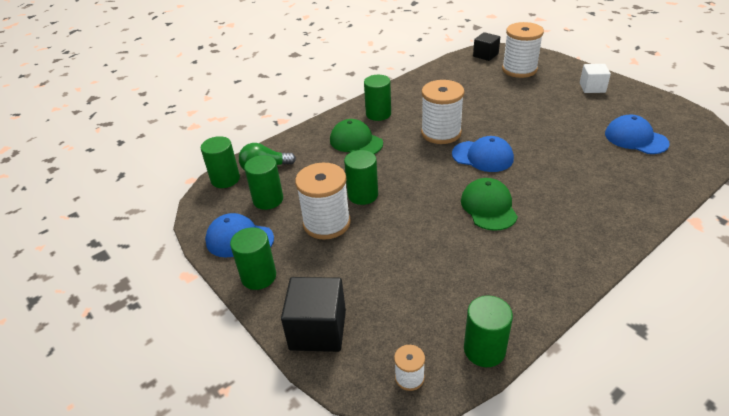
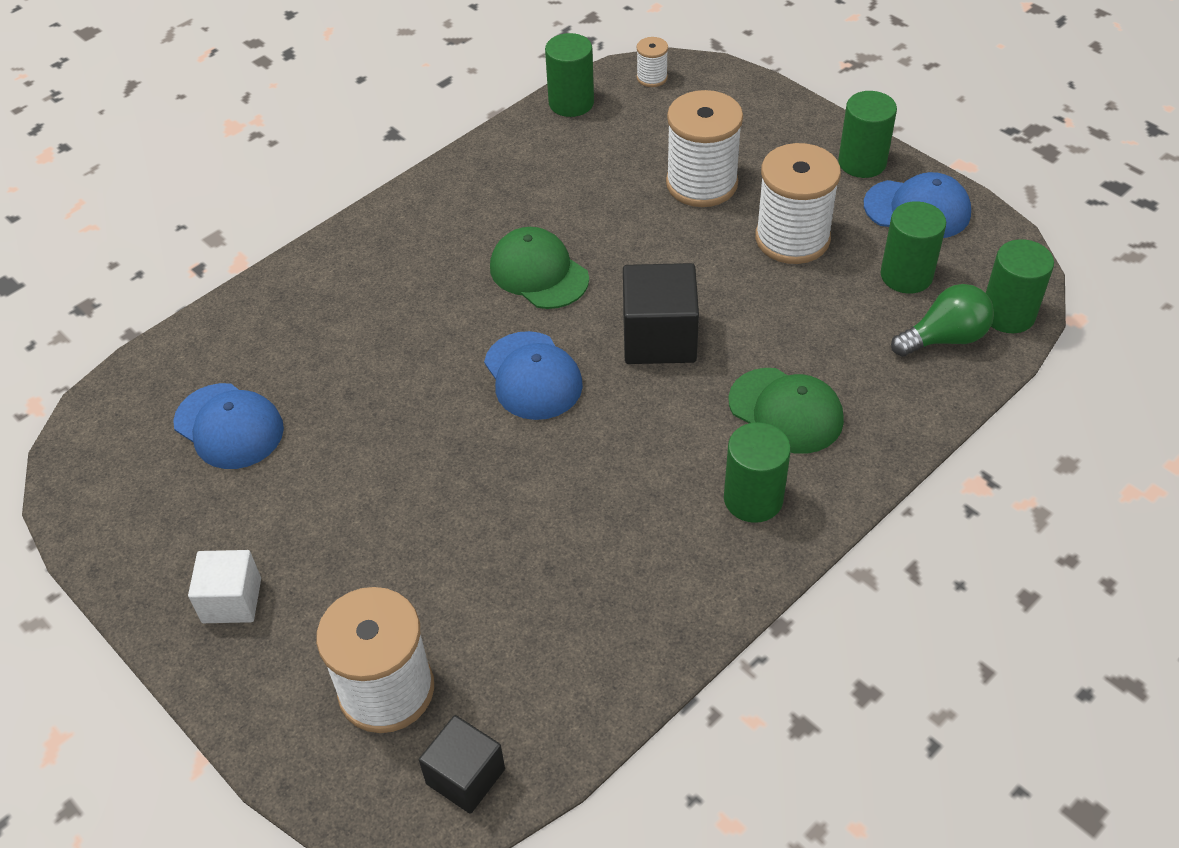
camera: 175 degrees right, 10 degrees up
(318, 330) = (762, 111): black cube -> black cube (659, 338)
(363, 195) = (746, 289): green cylinder -> none
(441, 133) = (610, 438): white spool -> white spool (701, 184)
(482, 156) = (533, 376): blue cap -> blue cap turned 135 degrees counterclockwise
(488, 207) = (538, 273): green cap -> green cap turned 150 degrees clockwise

